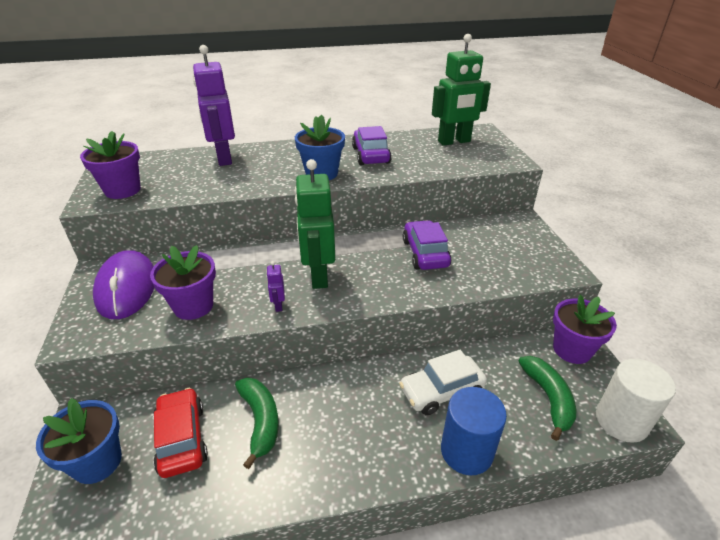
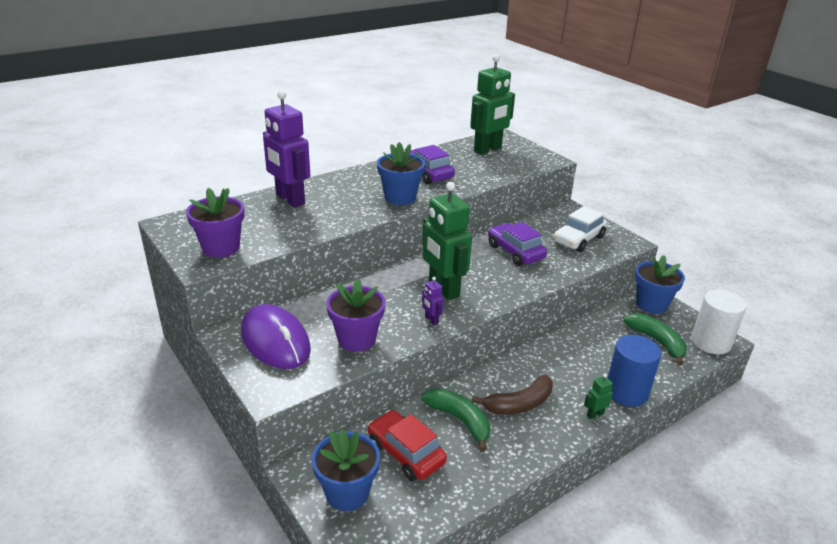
camera: 25 degrees left, 5 degrees down
(334, 423) = (519, 404): none -> brown banana
(408, 467) = (595, 414): none -> green robot
(441, 391) = (581, 358): white car -> white car (578, 239)
(572, 349) = (651, 304): purple flower pot -> blue flower pot

